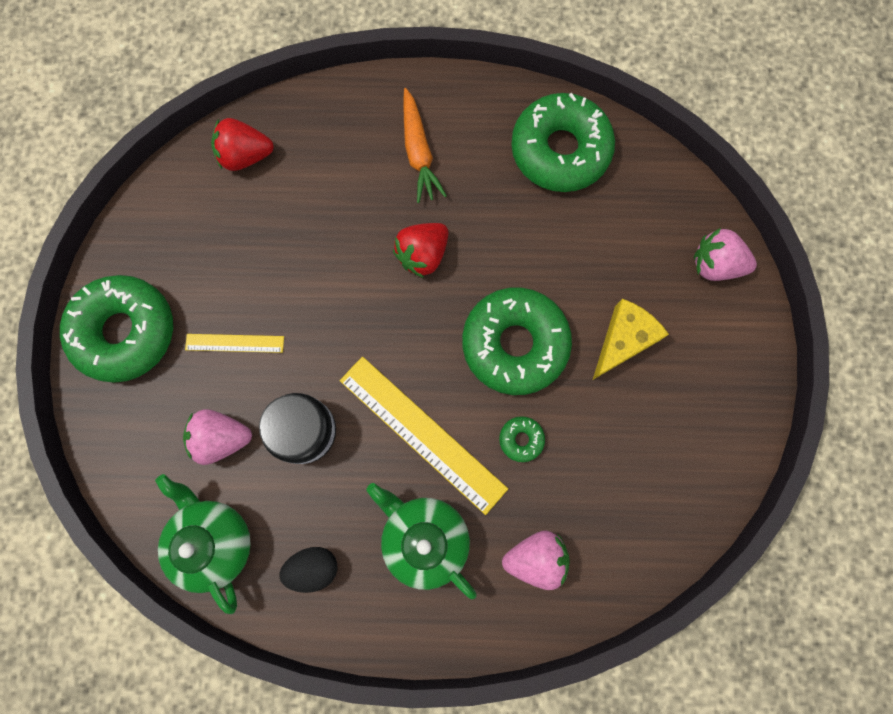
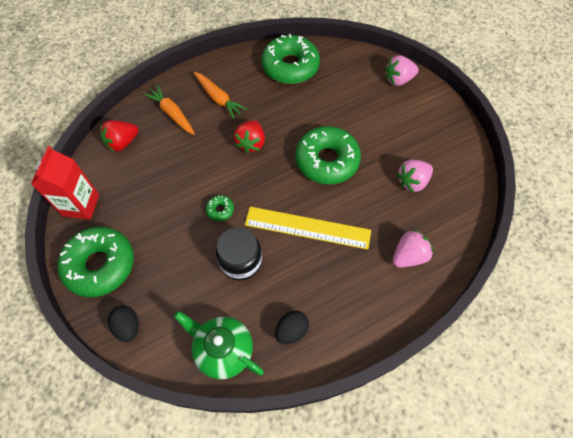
camera: 30 degrees left, 15 degrees down
(117, 439) = (128, 327): none -> black egg
(144, 228) = (81, 205): none -> red carton
(222, 438) = (194, 291): pink strawberry -> pink strawberry (412, 182)
(235, 343) = (171, 237): yellow ruler -> none
(338, 144) = (172, 114): none -> orange carrot
(424, 538) = (343, 279): green teapot -> none
(521, 439) = (361, 203): green donut -> green donut (220, 210)
(623, 340) = (379, 132): yellow cheese -> none

